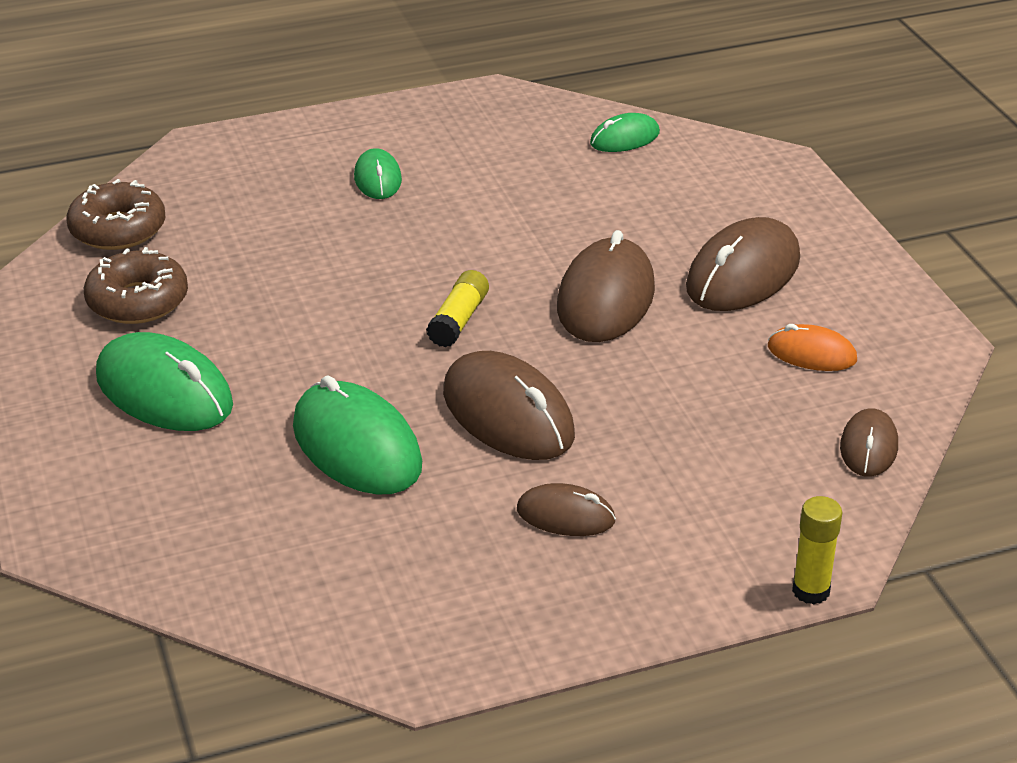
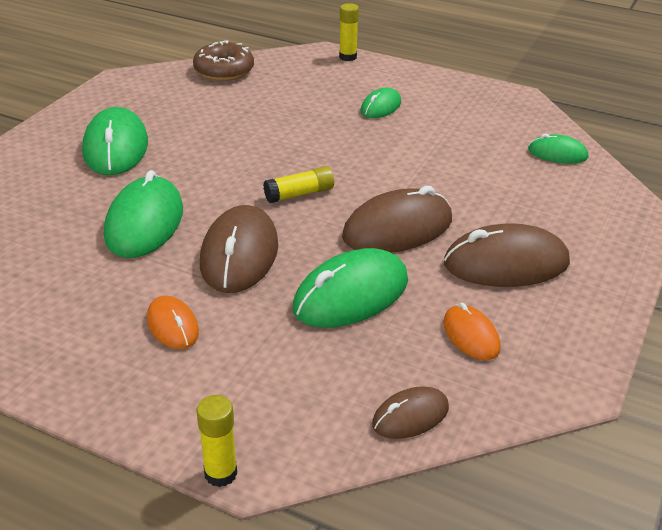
camera: 45 degrees right, 0 degrees up
(138, 301) = (176, 104): brown donut -> none
(238, 136) = (348, 57): none -> yellow glue stick
(565, 515) = (172, 325): brown mouse -> orange mouse
(667, 384) = (351, 295): none -> green mouse

